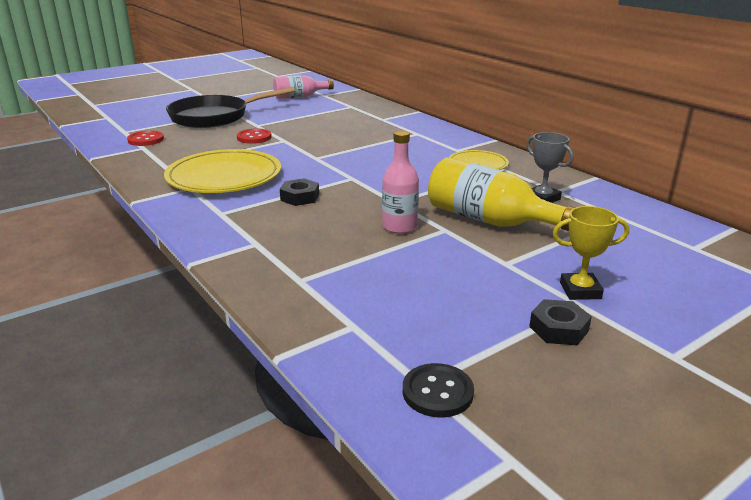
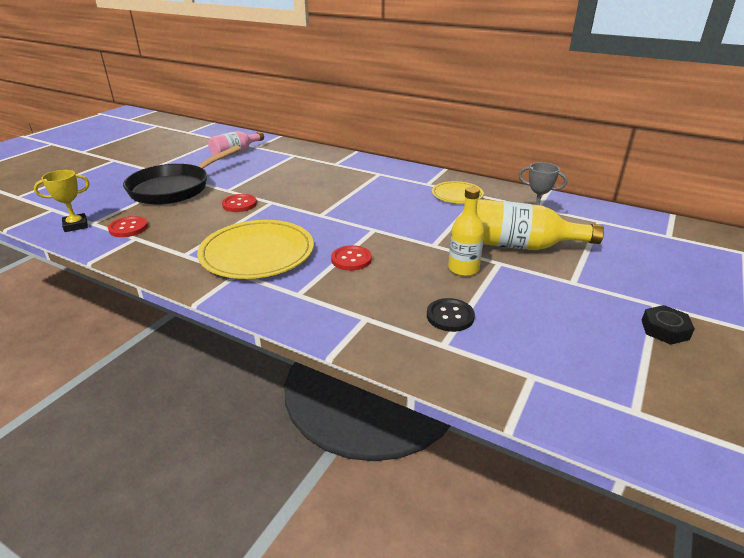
camera: 25 degrees left, 5 degrees up
(300, 197) = (351, 259): black nut -> red button
(399, 227) = (463, 269): pink bottle -> yellow bottle
(437, 392) = (653, 415): black button -> black button (450, 316)
(580, 290) = (643, 292): yellow trophy -> yellow trophy (76, 225)

